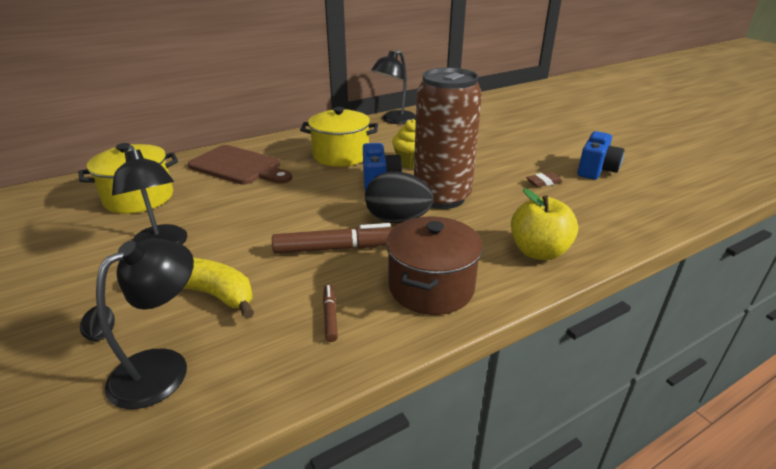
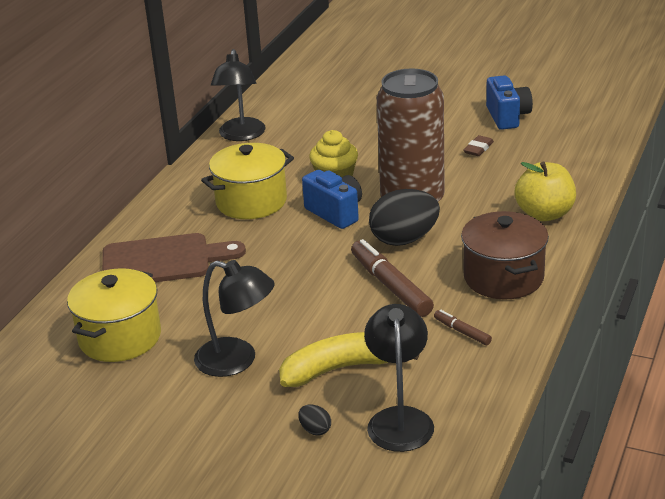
camera: 35 degrees left, 0 degrees up
(336, 248) = (390, 286): brown marker -> brown marker turned 75 degrees counterclockwise

